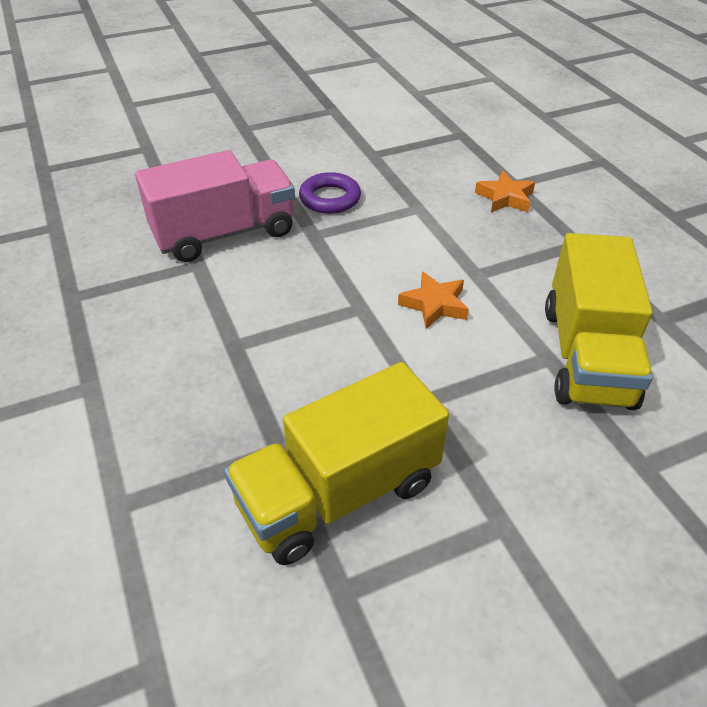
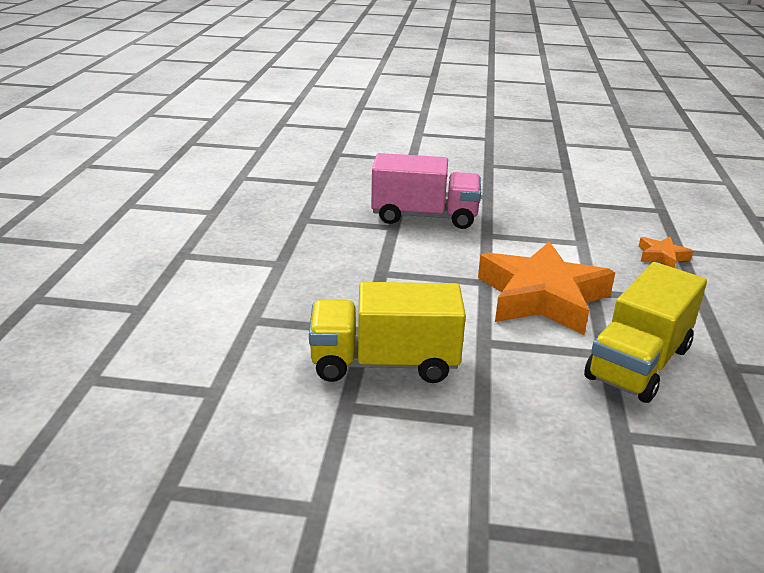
camera: 30 degrees right, 15 degrees down
(330, 198) = (517, 219): purple ring -> none
(434, 305) = (541, 297): orange star -> orange star, size x2.32

